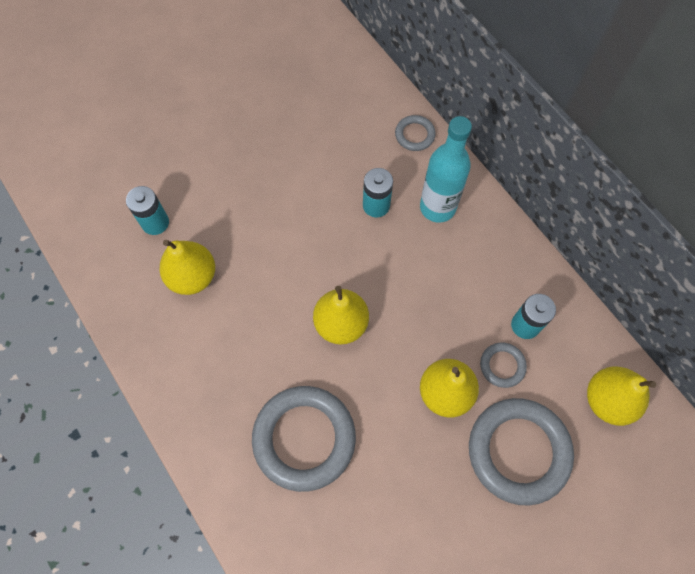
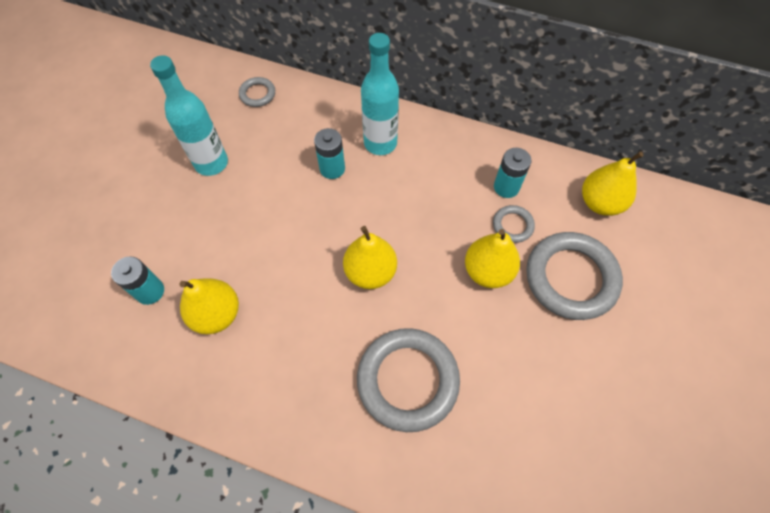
camera: 35 degrees left, 5 degrees down
(276, 136) = (211, 163): none -> turquoise bottle
(414, 135) = (324, 102): grey ring -> grey ring (257, 94)

